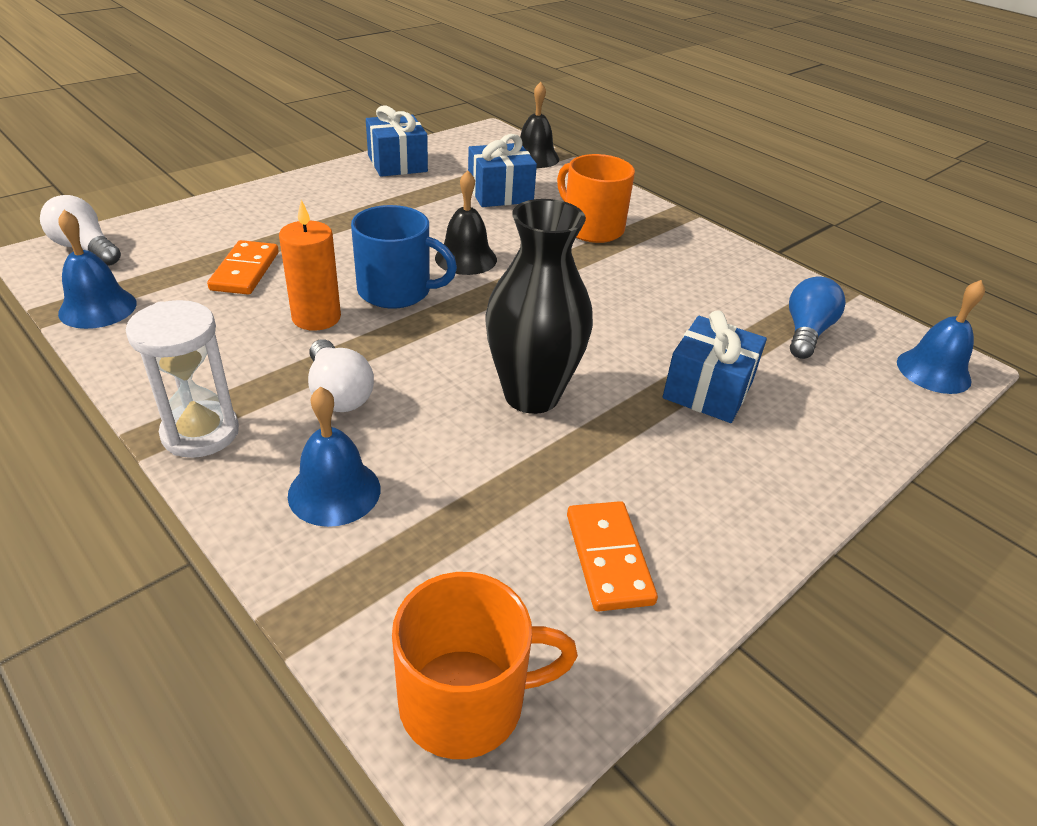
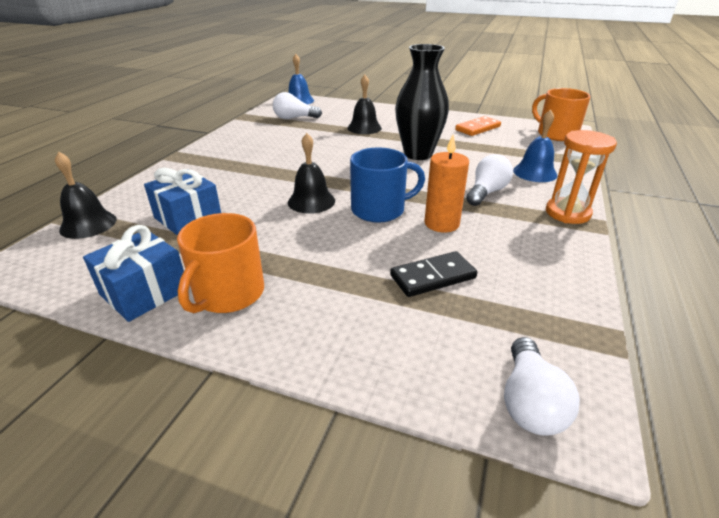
camera: 115 degrees left, 5 degrees down
(98, 308) = (568, 318): blue bell -> none
(200, 433) = (567, 213): white hourglass -> orange hourglass
(245, 271) = (433, 277): orange domino -> black domino
(396, 291) = (379, 210): blue mug -> blue mug turned 90 degrees clockwise
(591, 228) = (224, 175): orange mug -> orange mug (228, 294)
(708, 390) = (364, 128): blue gift -> black bell
(806, 333) = (294, 118): blue light bulb -> white light bulb

